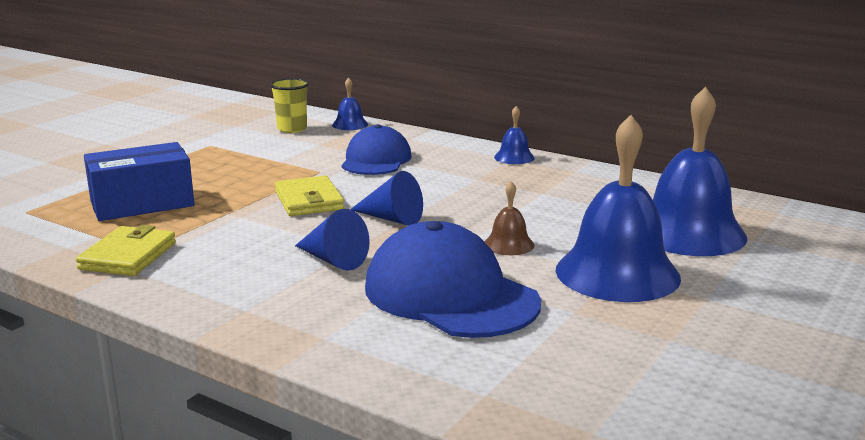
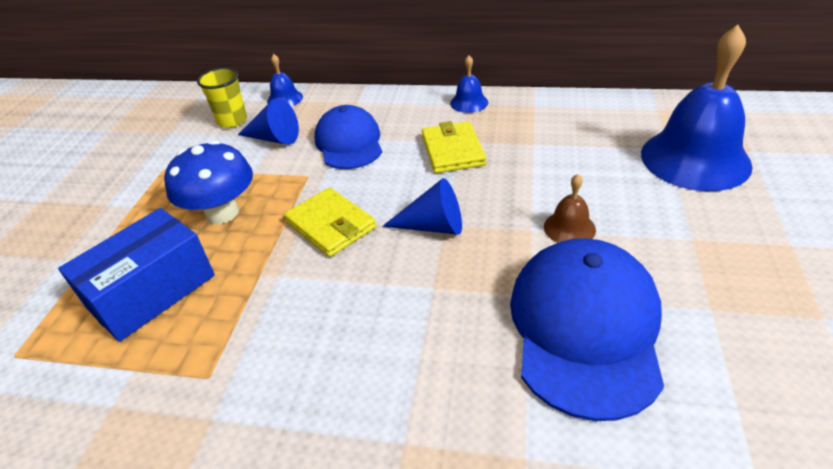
camera: 20 degrees left, 20 degrees up
(128, 256) = (198, 395): yellow wallet -> yellow wallet (452, 151)
(231, 177) = (222, 213): none -> blue mushroom
(333, 260) = (429, 314): blue cone -> blue cone (274, 138)
(450, 295) = (585, 327): blue cap -> blue cap turned 75 degrees clockwise
(617, 273) = (694, 236): blue bell -> none

